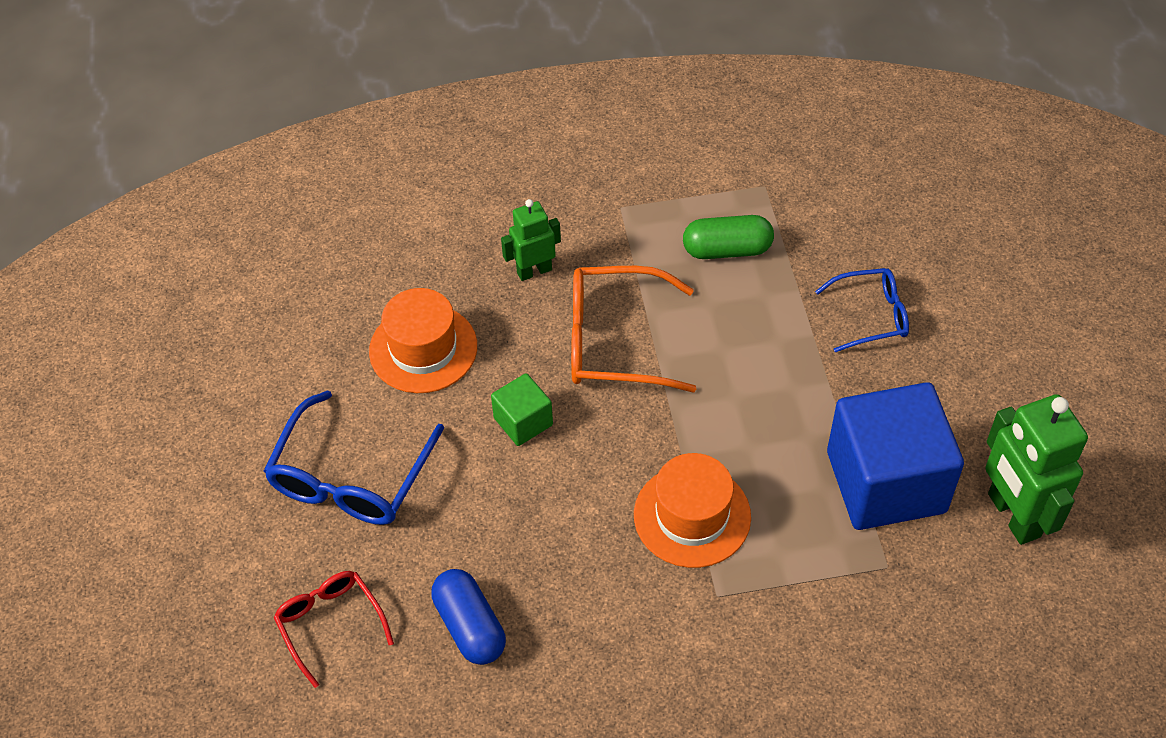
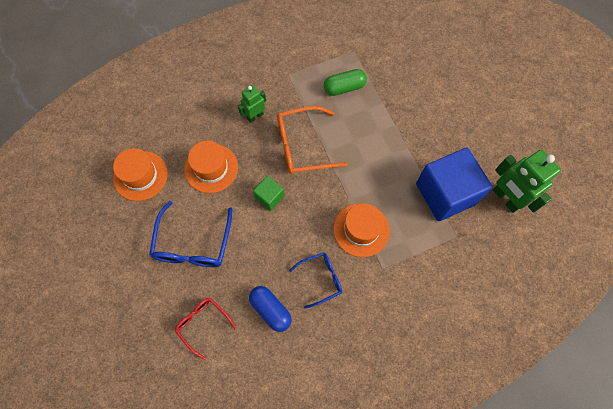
camera: 15 degrees left, 15 degrees up
(284, 337) = (140, 176): none -> orange hat
(871, 315) = (419, 109): blue glasses -> blue glasses (321, 279)

